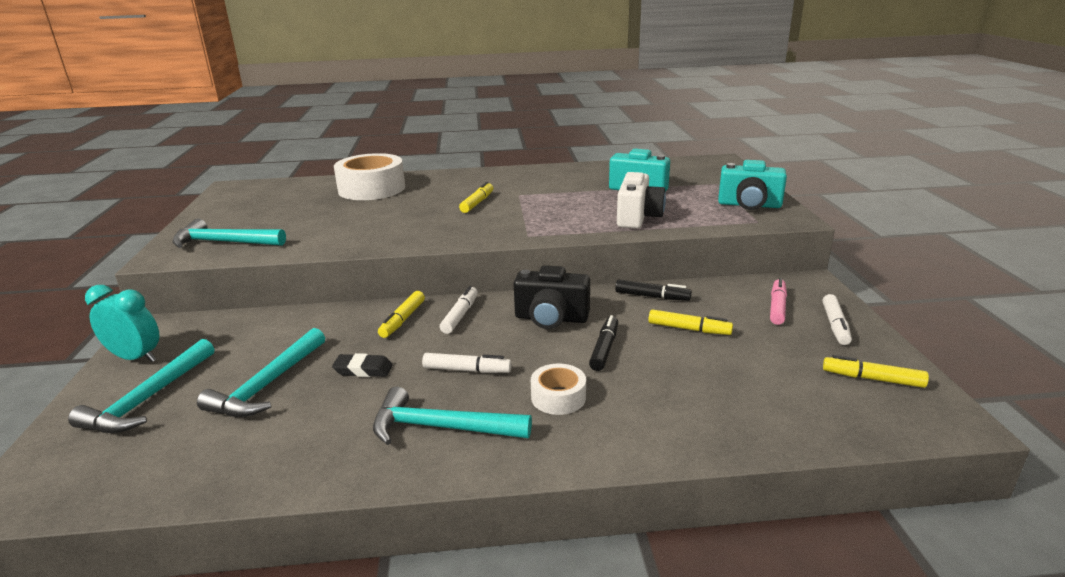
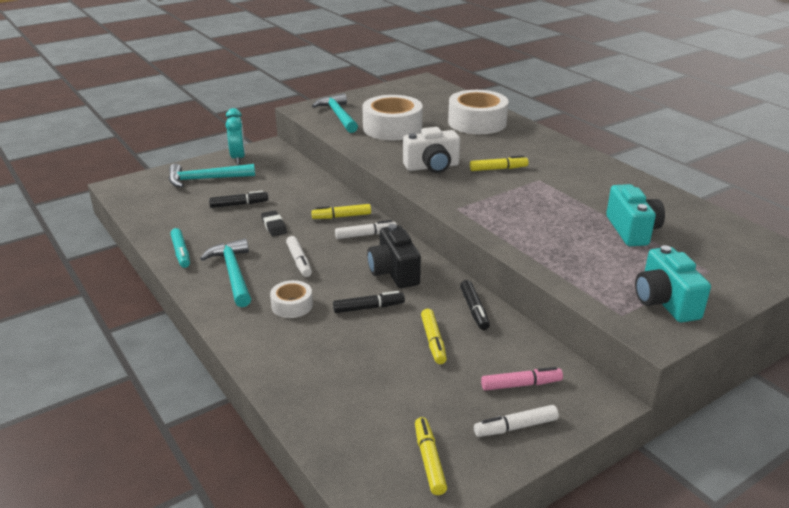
camera: 60 degrees right, 5 degrees up
(268, 385) = (239, 204): turquoise hammer -> black marker
(312, 224) = (392, 128): none -> white tape
(331, 466) = (181, 253): none -> turquoise marker
(638, 217) = (552, 247): white camera -> white camera (432, 167)

